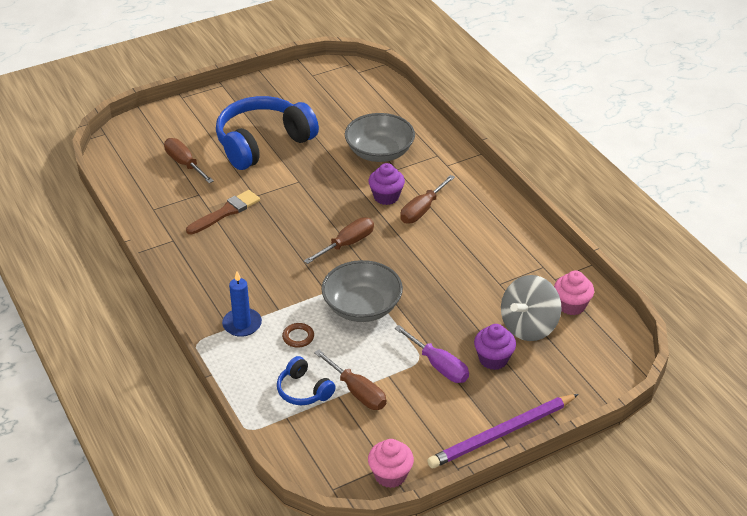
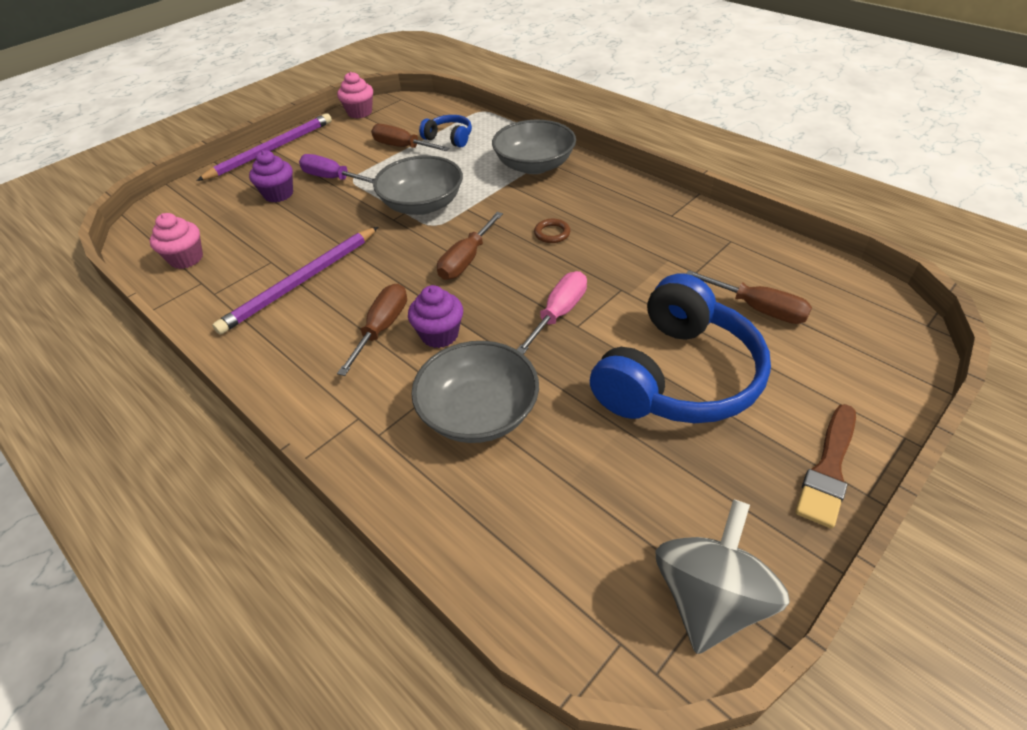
camera: 165 degrees right, 5 degrees up
(225, 212) = (640, 259): brown brush -> brown brush (828, 469)
(242, 324) = (534, 165): blue candle -> grey bowl
(298, 337) = (474, 168): brown ring -> brown ring (552, 233)
(305, 191) = (559, 313): none -> pink screwdriver
(475, 258) = (301, 282): none -> purple pencil
(529, 326) = (239, 228): grey spinning top -> grey spinning top (709, 598)

